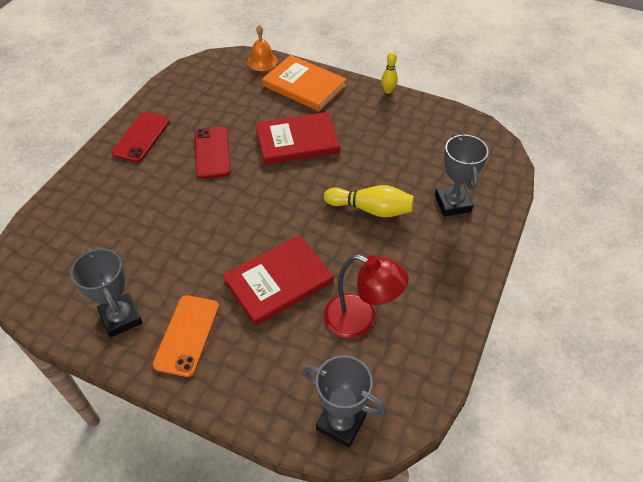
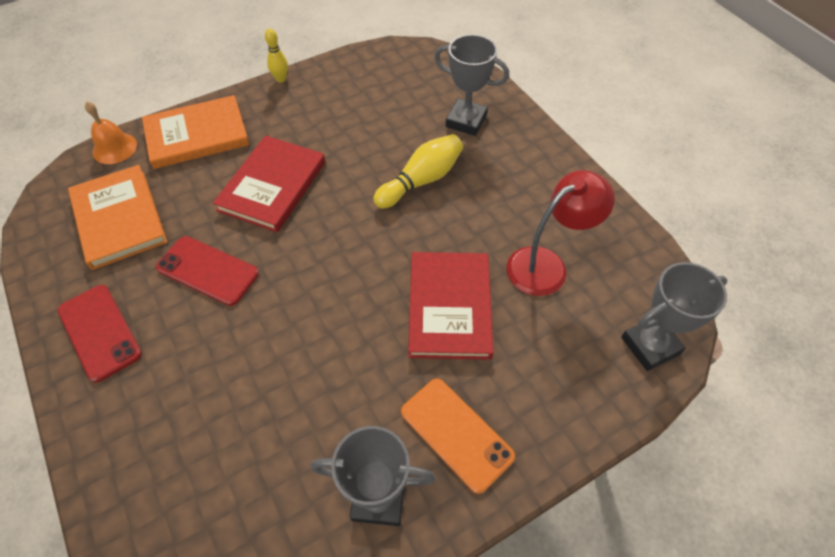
camera: 55 degrees left, 5 degrees up
(216, 96) = (119, 219): none -> orange book

